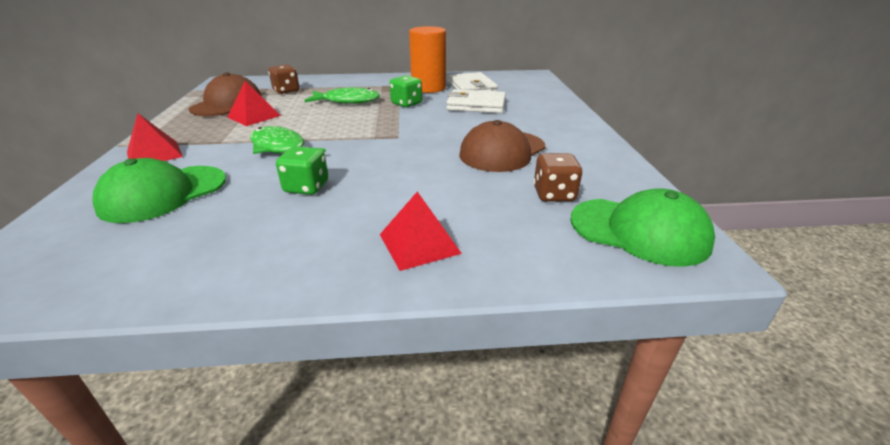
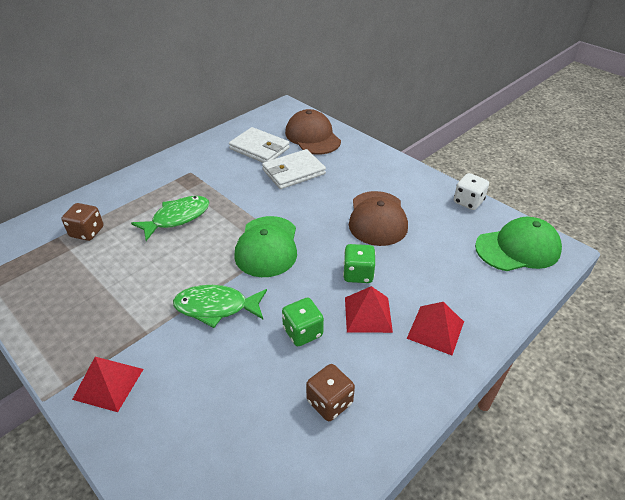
camera: 40 degrees left, 10 degrees up
(163, 193) = (204, 411): green cap -> green cap (267, 246)
(227, 103) = (54, 282): brown cap -> brown cap (312, 137)
(254, 116) = (118, 284): red pyramid -> red pyramid (368, 314)
(406, 104) = (235, 196): green dice -> green dice (358, 274)
(428, 88) = (223, 165): orange cylinder -> none
(554, 194) = (451, 243): brown dice -> brown dice (329, 402)
(629, 174) = (468, 202): none -> white dice

